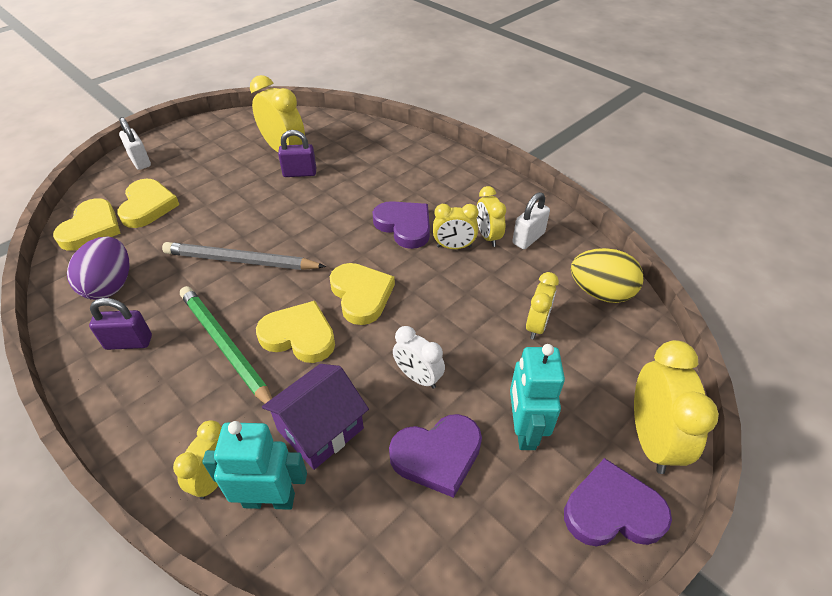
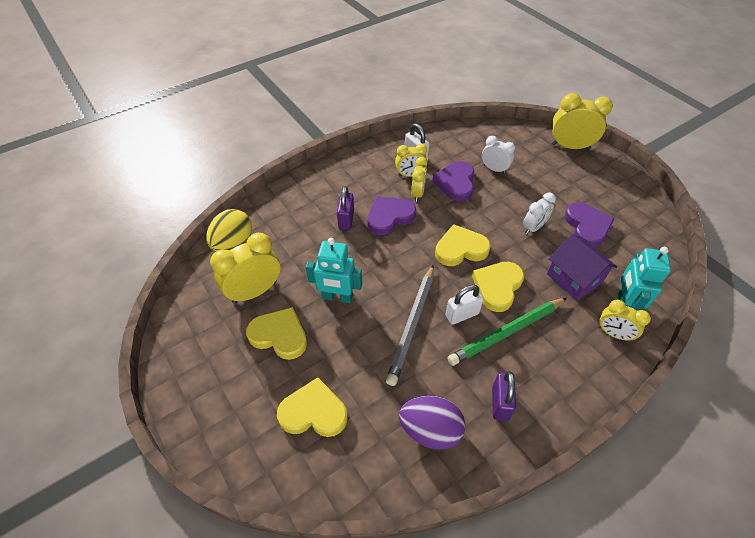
camera: 80 degrees left, 5 degrees up
(91, 228) = (338, 466): yellow heart -> yellow heart (279, 335)
(140, 161) = (222, 432): white padlock -> white padlock (462, 314)
(300, 173) = (297, 280): purple padlock -> purple padlock (346, 220)
(524, 430) = (568, 189): turquoise robot -> turquoise robot (337, 297)
(536, 326) = (494, 169): yellow clock -> white clock
(600, 292) = (469, 137): yellow egg -> yellow egg (233, 243)
(612, 510) = (610, 169): purple heart -> purple heart (455, 183)

